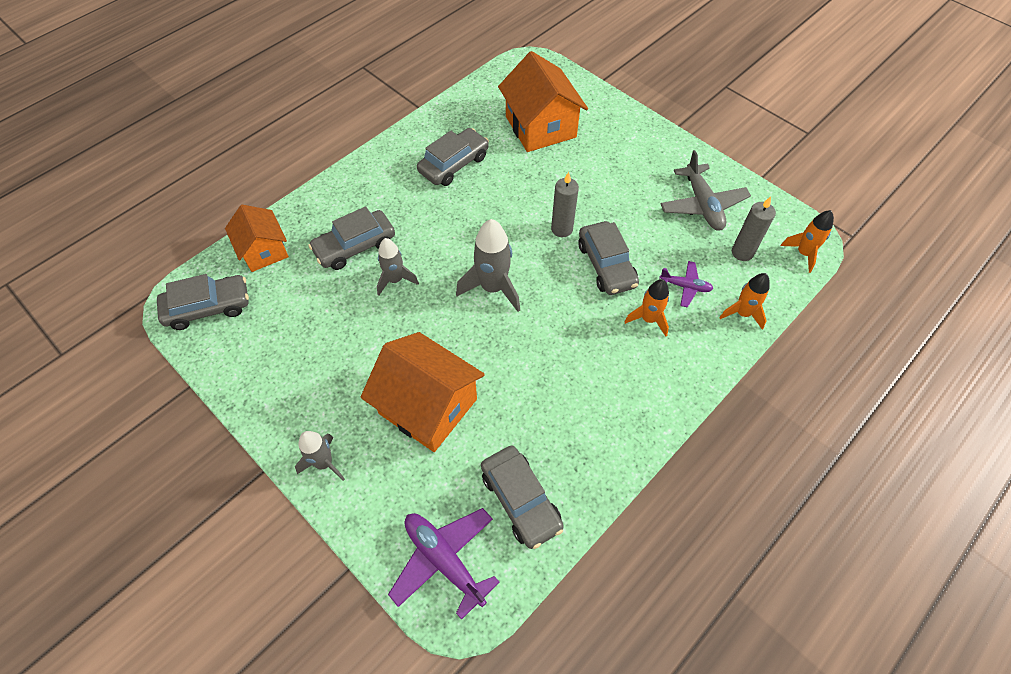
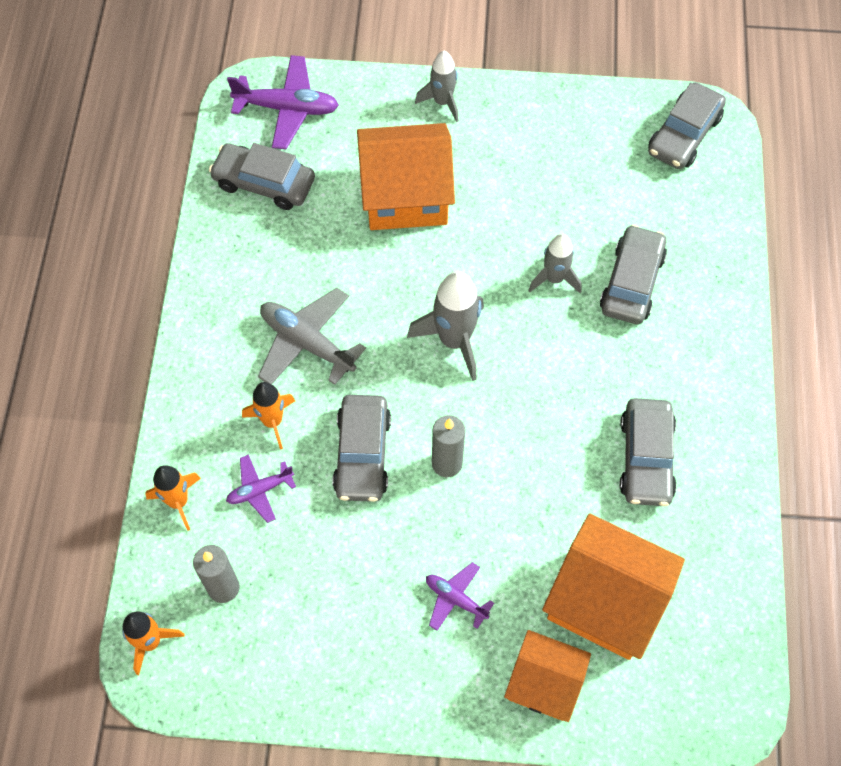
camera: 140 degrees right, 5 degrees up
(264, 251) = (708, 214): orange house -> orange house (544, 683)
(606, 265) = (362, 454): grey car -> grey car turned 120 degrees counterclockwise
(614, 171) = (456, 599): none -> purple plane
(702, 205) = (313, 627): grey plane -> grey plane (307, 343)

